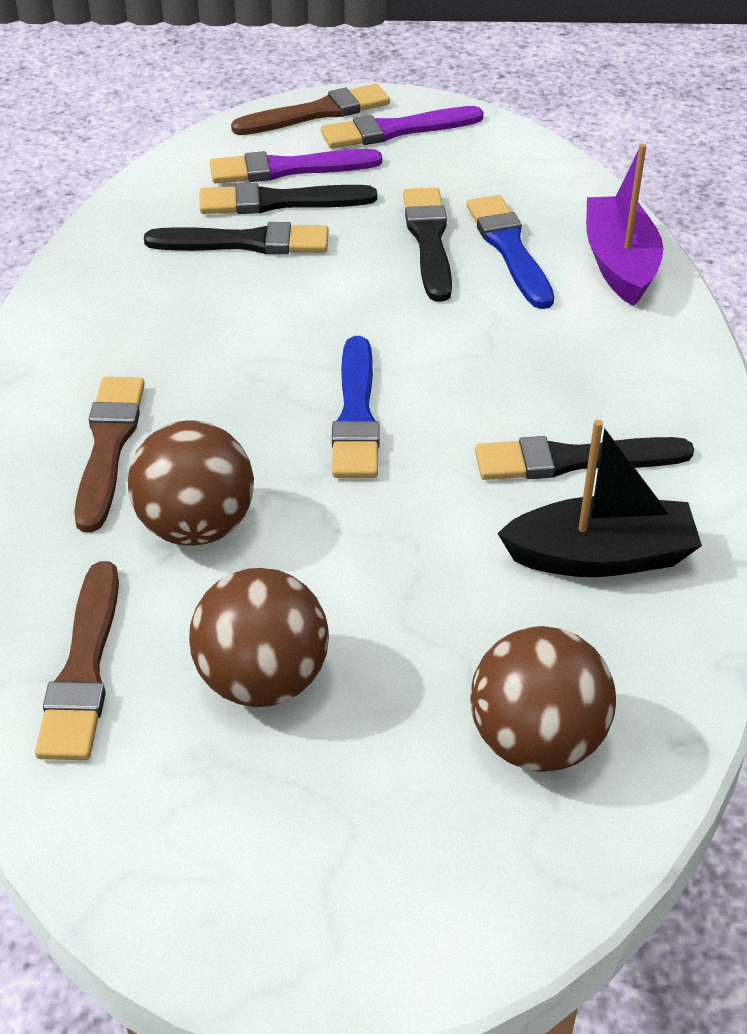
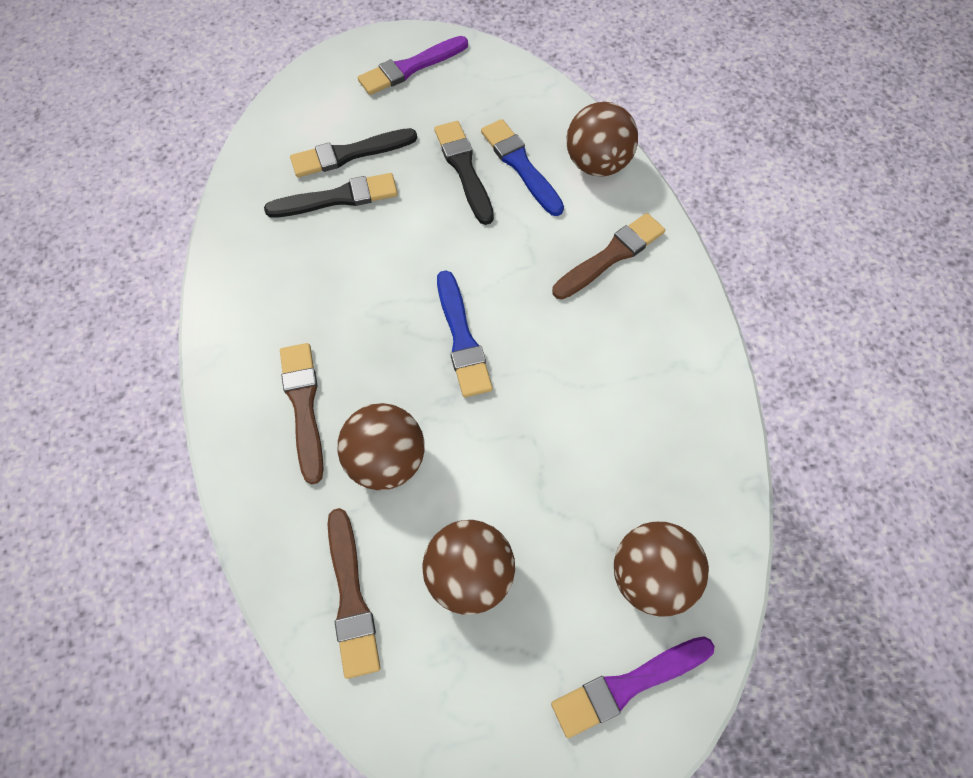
camera: 15 degrees left, 20 degrees up
(288, 169) = (346, 120): purple brush -> purple brush (628, 685)
(317, 113) = (349, 61): brown brush -> brown brush (611, 256)
(574, 460) = (613, 344): black brush -> none
(601, 556) = (651, 420): black boat -> none
(619, 264) = (597, 164): purple boat -> brown ball

